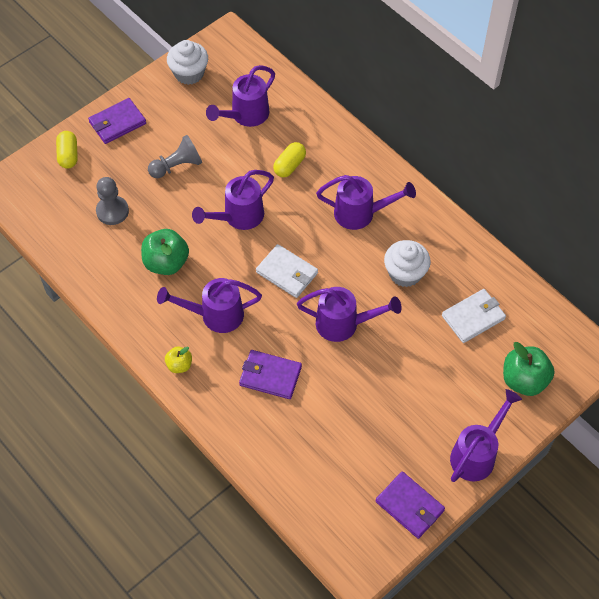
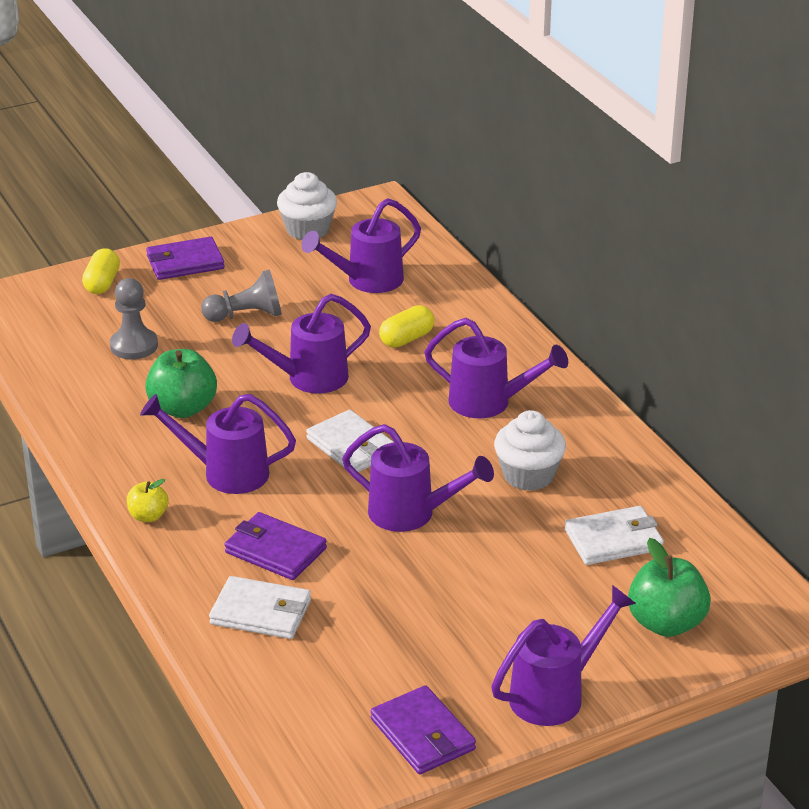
camera: 15 degrees right, 25 degrees down
(279, 431) = (261, 612): none -> white wallet

